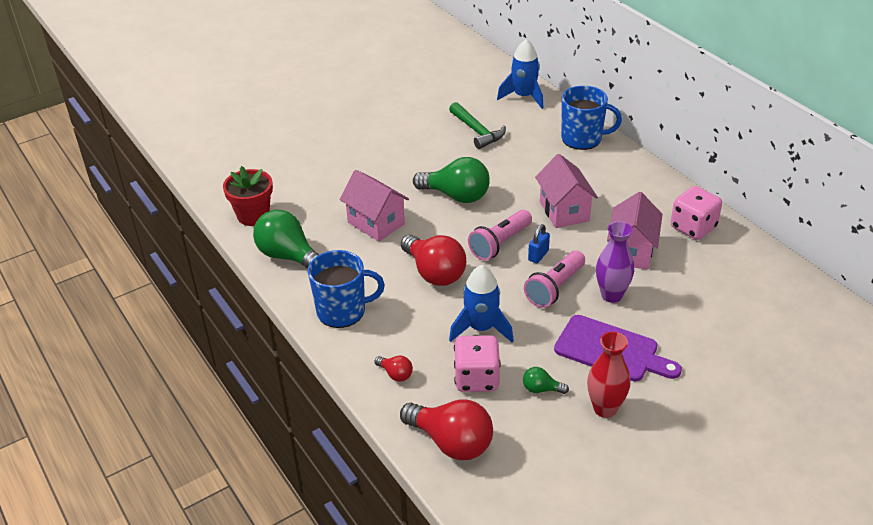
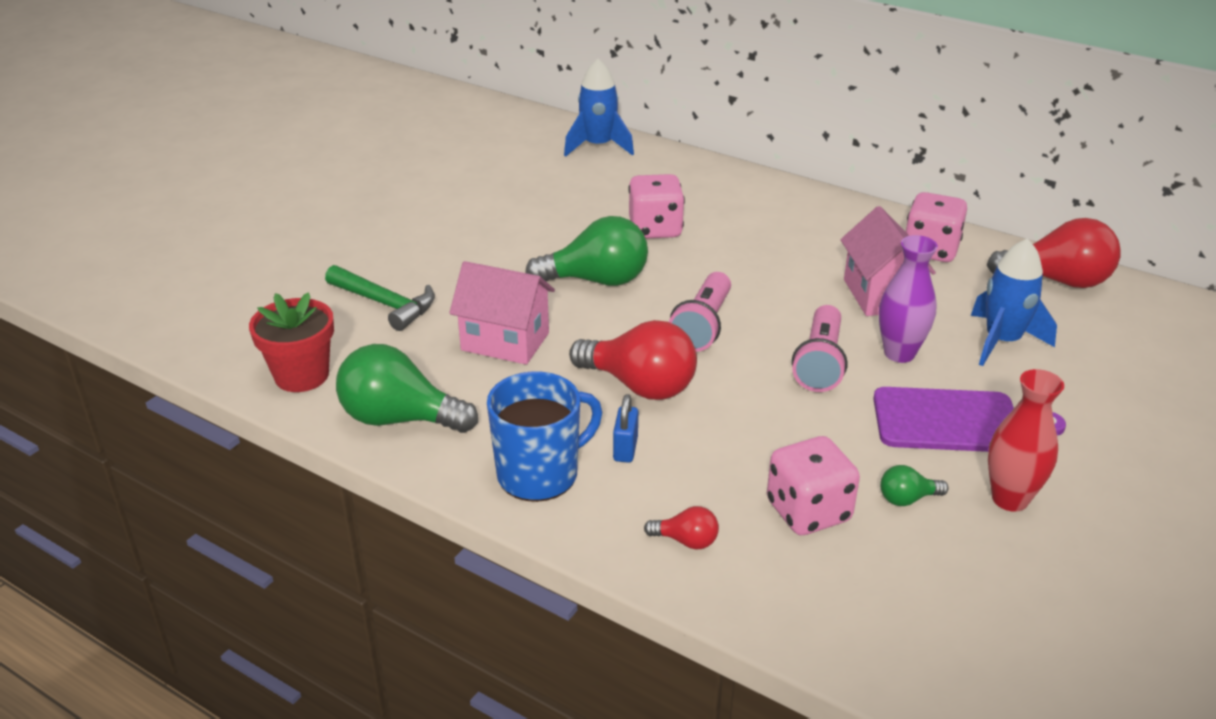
camera: 25 degrees left, 5 degrees down
(451, 442) = (842, 614): red light bulb -> red light bulb (1057, 281)
(477, 131) = (566, 197): green hammer -> green hammer (385, 304)
(481, 328) = (761, 441): blue rocket -> blue rocket (1002, 341)
(518, 168) = (655, 229): none -> pink dice
(538, 255) = (765, 328): blue padlock -> blue padlock (625, 449)
(564, 211) = (756, 267): pink house -> none
(582, 139) = (712, 179): blue mug -> none

